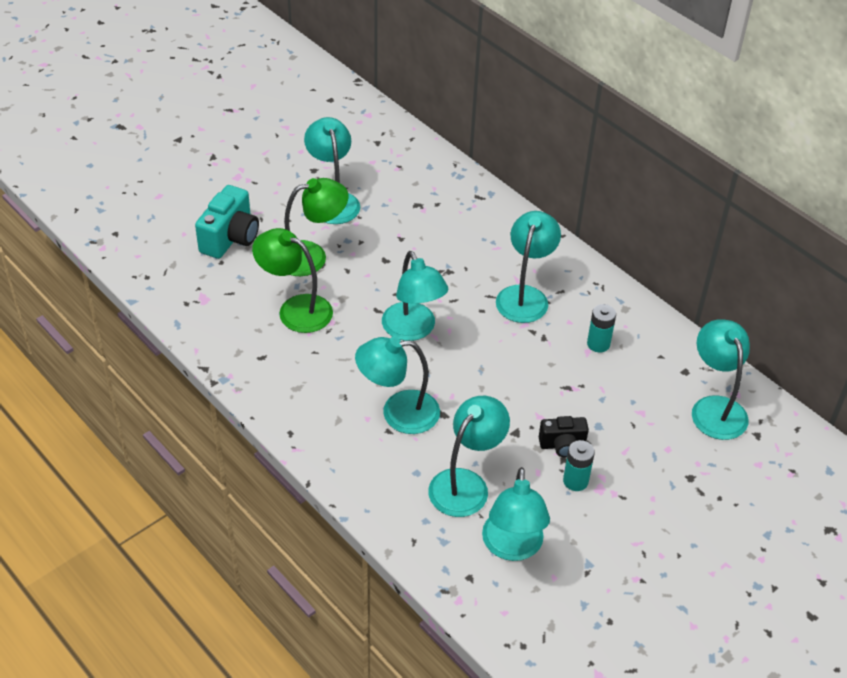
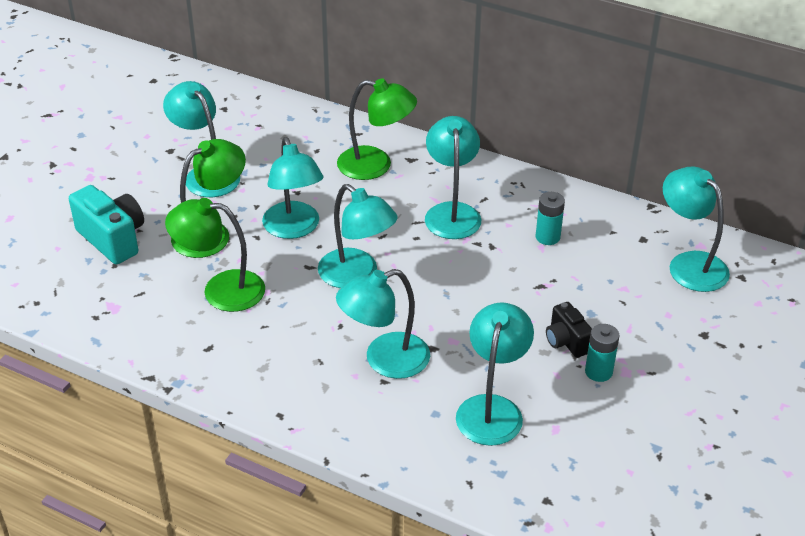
camera: 20 degrees left, 5 degrees down
(230, 238) = (113, 239): turquoise camera -> turquoise camera turned 45 degrees counterclockwise
(481, 232) = (376, 165): none -> green lamp
(512, 547) = (573, 456): turquoise lamp -> turquoise lamp (294, 229)
(562, 445) = (566, 341): black camera -> black camera turned 90 degrees clockwise

